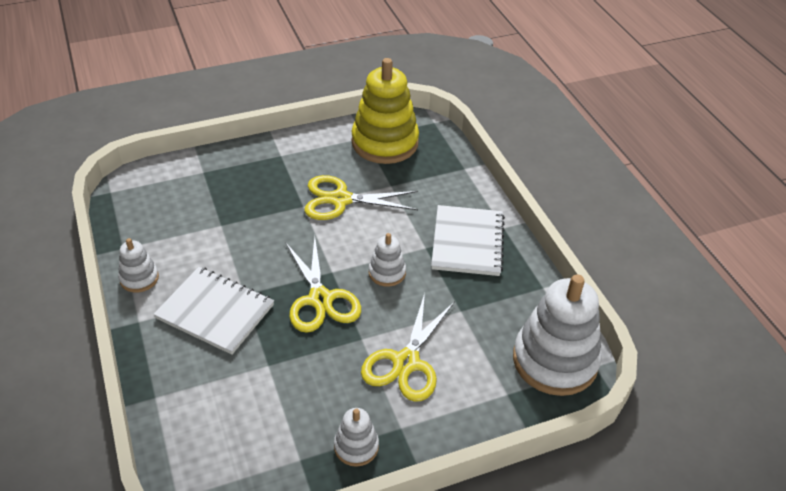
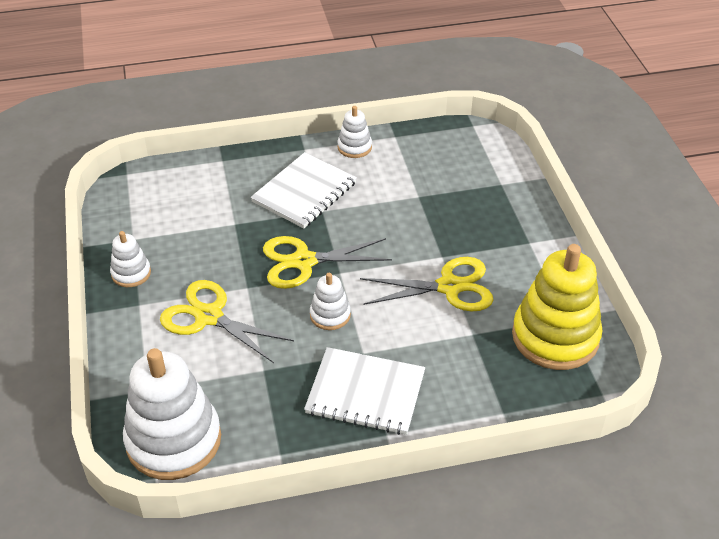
camera: 100 degrees right, 0 degrees up
(340, 199) = (449, 287): yellow scissors -> yellow scissors turned 75 degrees clockwise

